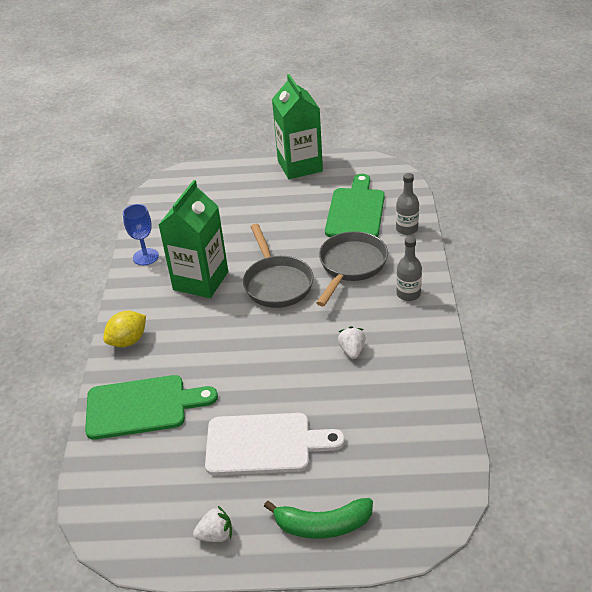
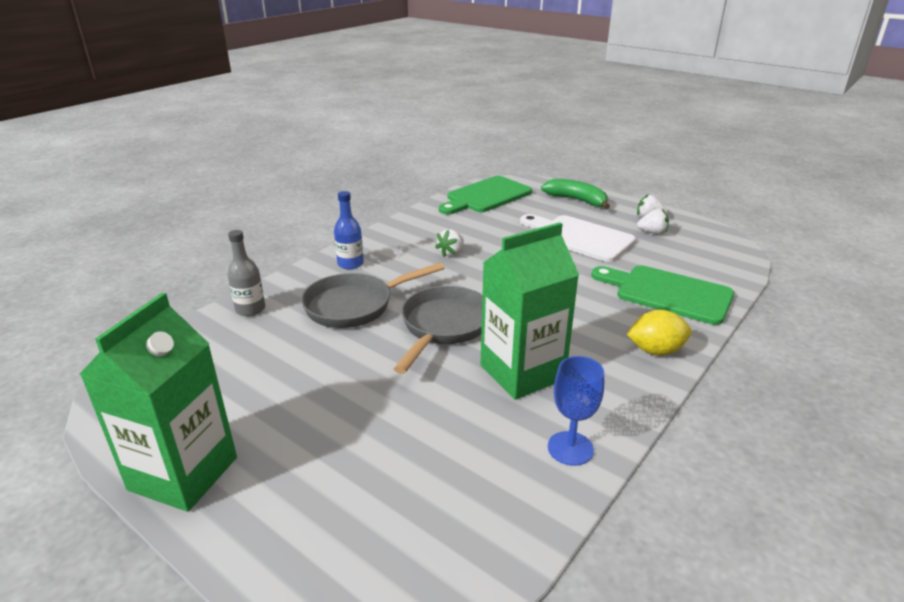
camera: 145 degrees left, 10 degrees down
(197, 502) = (652, 233): none -> white strawberry
(355, 211) = (253, 355): green cutting board -> green cutting board (486, 196)
(408, 294) = (350, 264): grey bottle -> blue bottle

